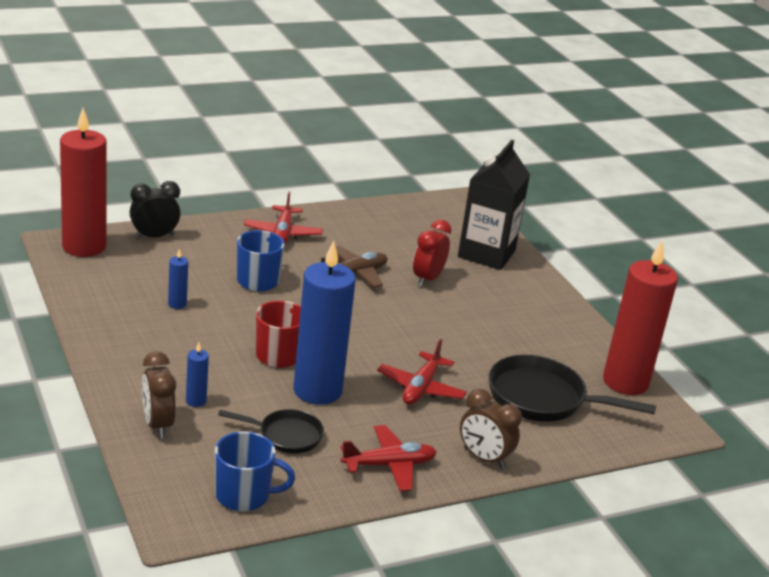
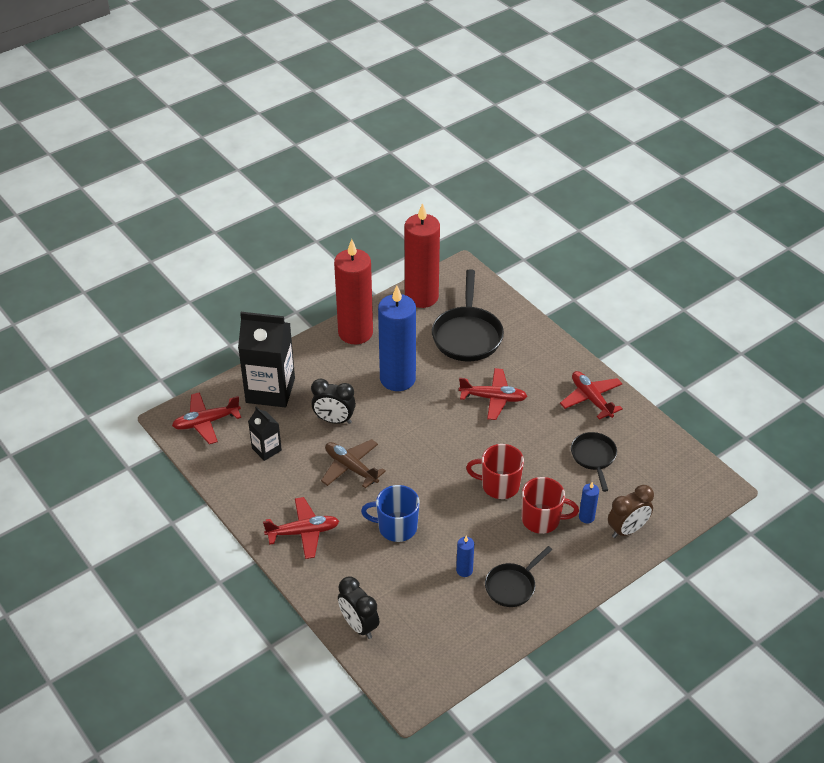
camera: 100 degrees left, 15 degrees up
(84, 247) = (406, 673): red candle -> red candle (355, 333)
(137, 326) = (512, 586): none -> black pan
(212, 369) = (542, 519): none -> red mug
(244, 495) = (668, 462): blue mug -> none
(317, 390) = (531, 453): blue candle -> blue candle (397, 379)
(402, 236) = (266, 449): none -> black carton
(427, 279) = (334, 420): red clock -> black clock
(453, 214) = (206, 422): none -> red plane
(484, 458) = (554, 355): brown clock -> none

